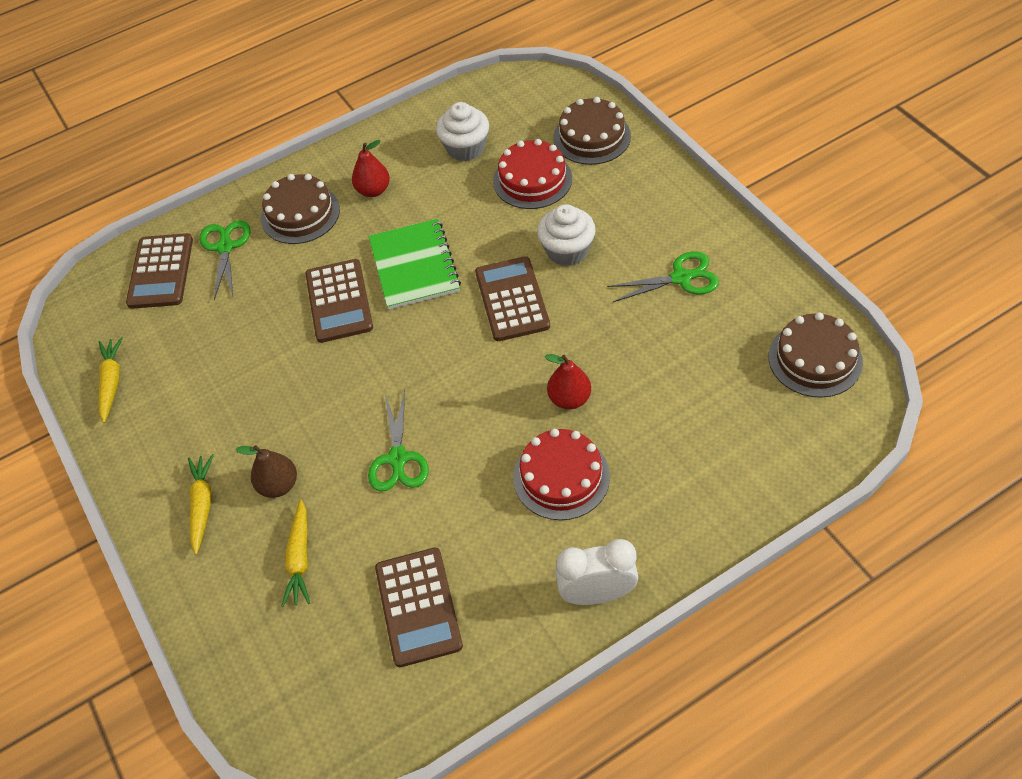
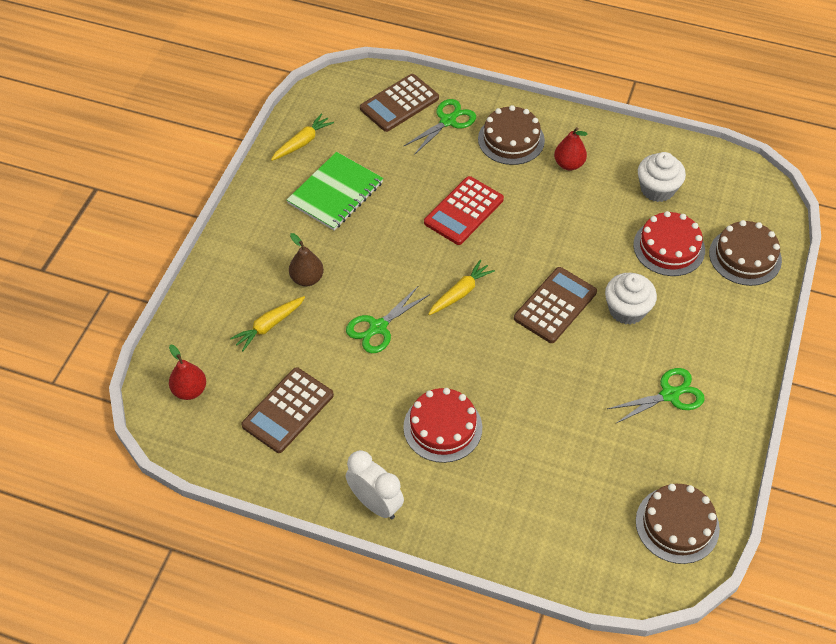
camera: 45 degrees right, 0 degrees up
(202, 505) = (262, 251): yellow carrot -> yellow carrot (460, 293)
(339, 301) = (464, 211): brown calculator -> red calculator
(414, 266) = (529, 231): green notebook -> green notebook (335, 193)
(569, 399) = (506, 392): red pear -> red pear (190, 390)
(681, 278) = (669, 395): green scissors -> green scissors turned 60 degrees counterclockwise

